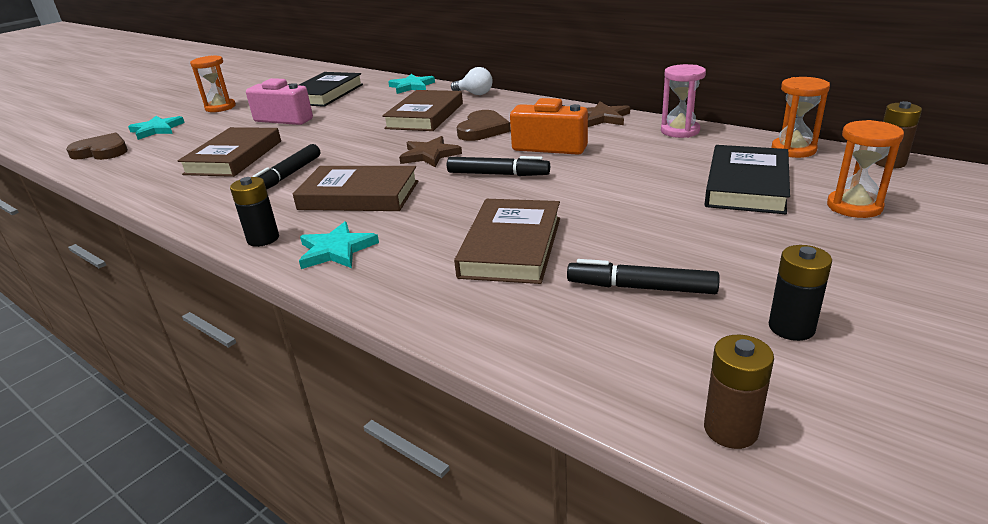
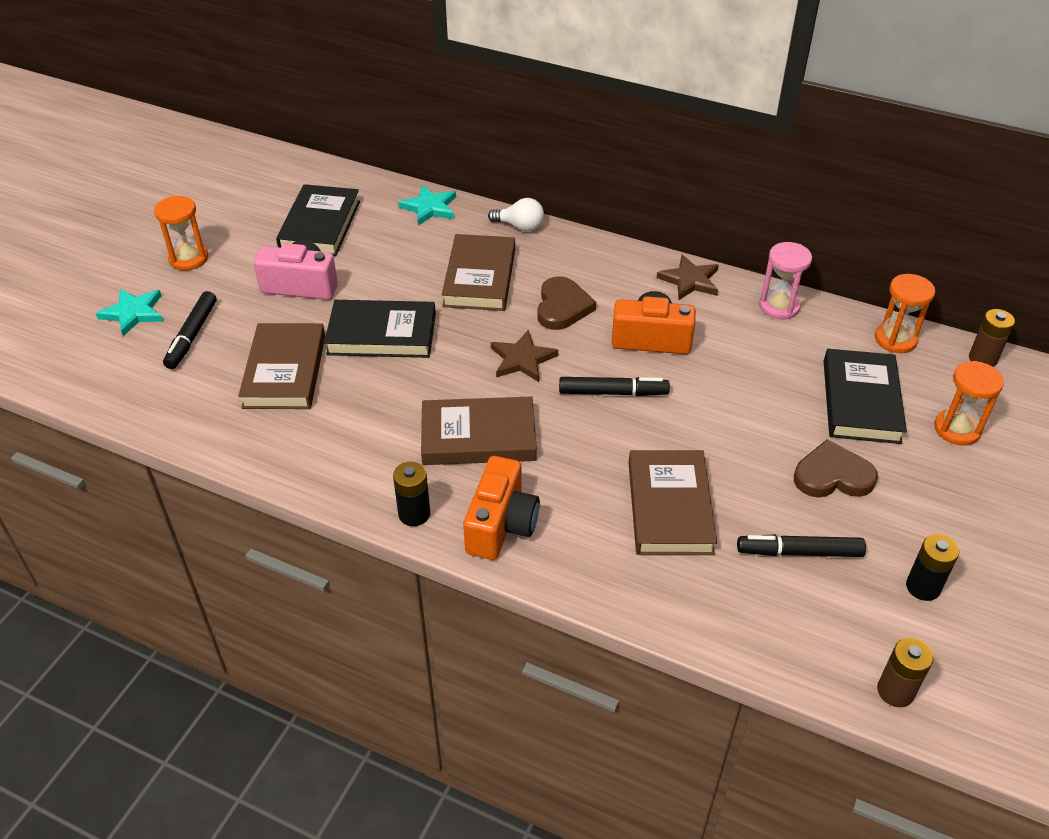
camera: 15 degrees left, 15 degrees up
(102, 151) = (92, 364): brown heart -> brown heart (832, 476)
(287, 176) = (375, 405): black marker -> black marker (192, 336)
(325, 141) = (382, 334): none -> black book
(336, 250) = (501, 525): turquoise star -> orange camera

